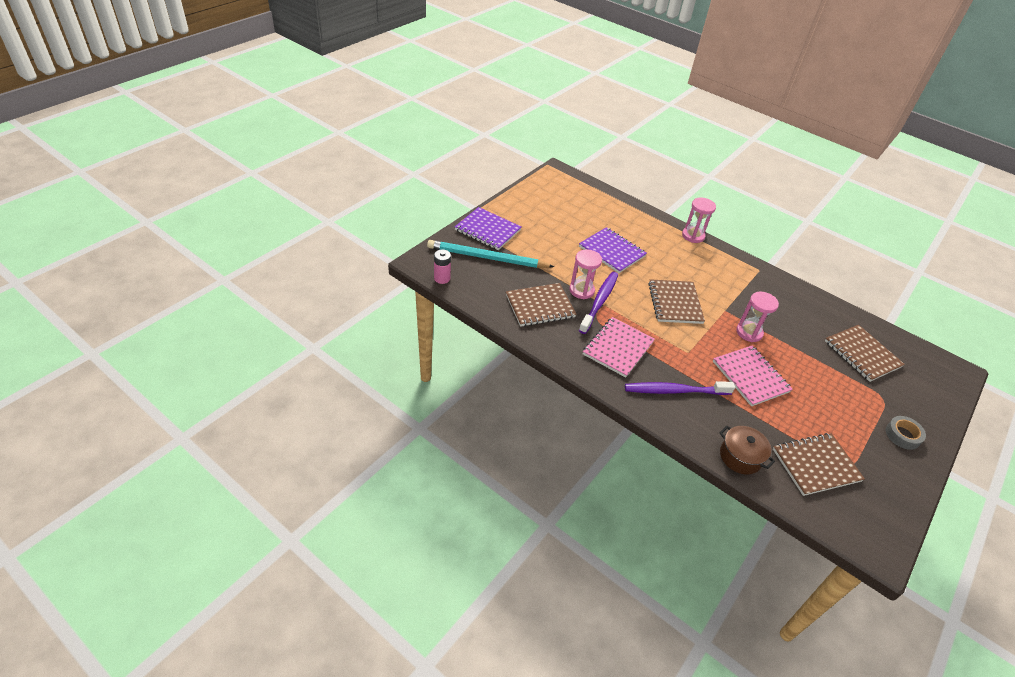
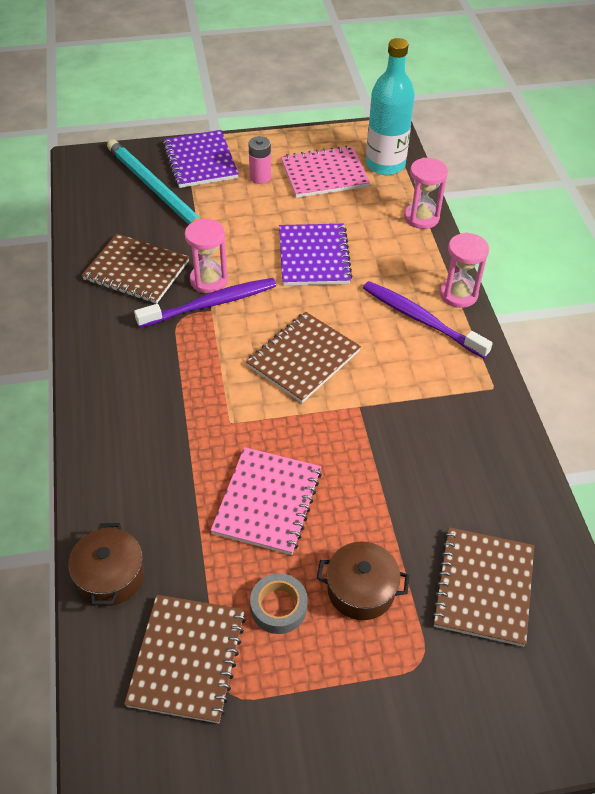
camera: 45 degrees right, 5 degrees up
(442, 278) = (79, 188): pink battery -> pink battery (260, 177)
(579, 188) = (385, 164): none -> turquoise bottle
(618, 348) = (154, 365): pink notebook -> pink notebook (324, 174)
(675, 391) = (148, 453): purple toothbrush -> purple toothbrush (421, 320)
(749, 332) = (350, 452): pink hourglass -> pink hourglass (421, 217)
(816, 465) = (187, 659): brown notebook -> brown notebook turned 75 degrees clockwise
(829, 387) = (361, 590): none -> brown pot
(902, 435) = (373, 726): grey tape -> grey tape (278, 607)

